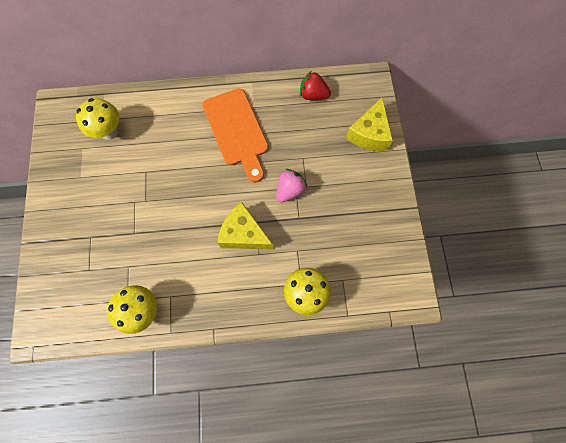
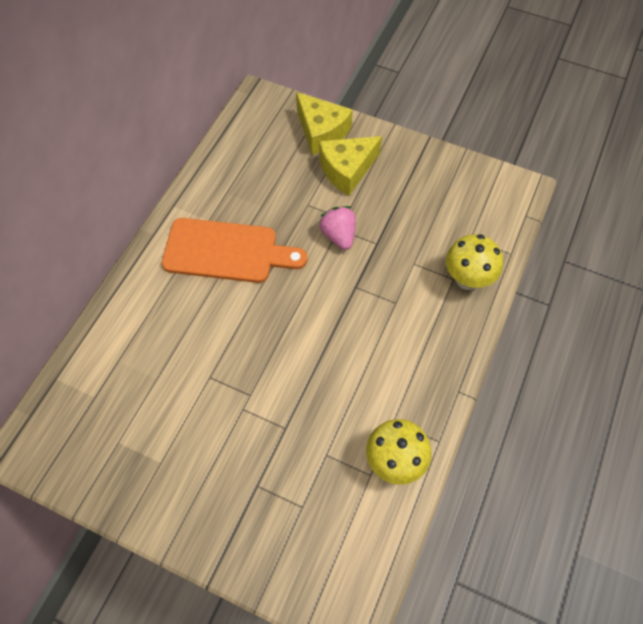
camera: 60 degrees left, 10 degrees down
(109, 132) = (120, 396): yellow mushroom -> none
(244, 234) = (362, 306): yellow cheese -> yellow cheese (347, 170)
(313, 95) = (237, 157): red strawberry -> none

